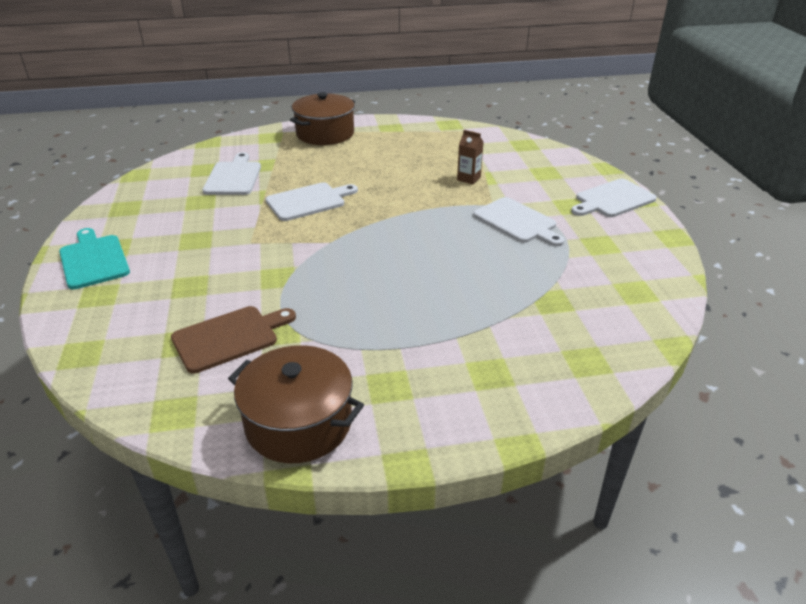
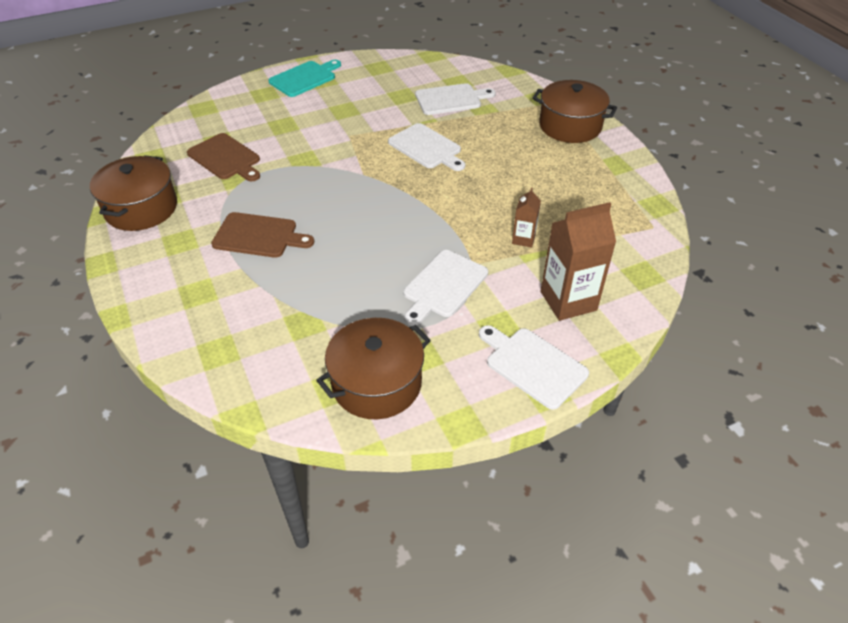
camera: 75 degrees right, 10 degrees up
(405, 320) = (258, 236): none -> brown cutting board
(546, 175) = (568, 301): none -> brown carton
(631, 269) = (376, 383): none -> brown pot

